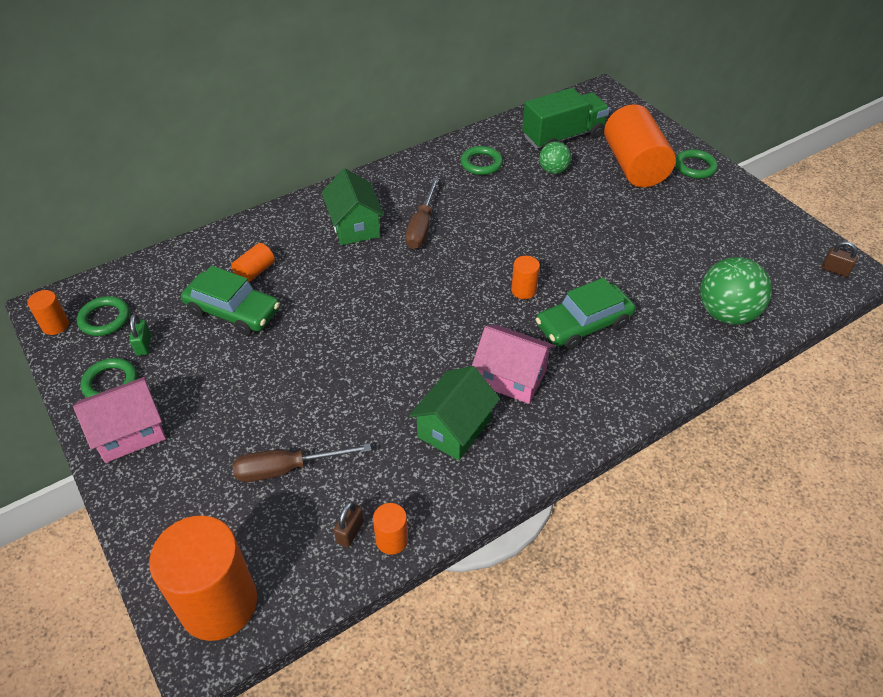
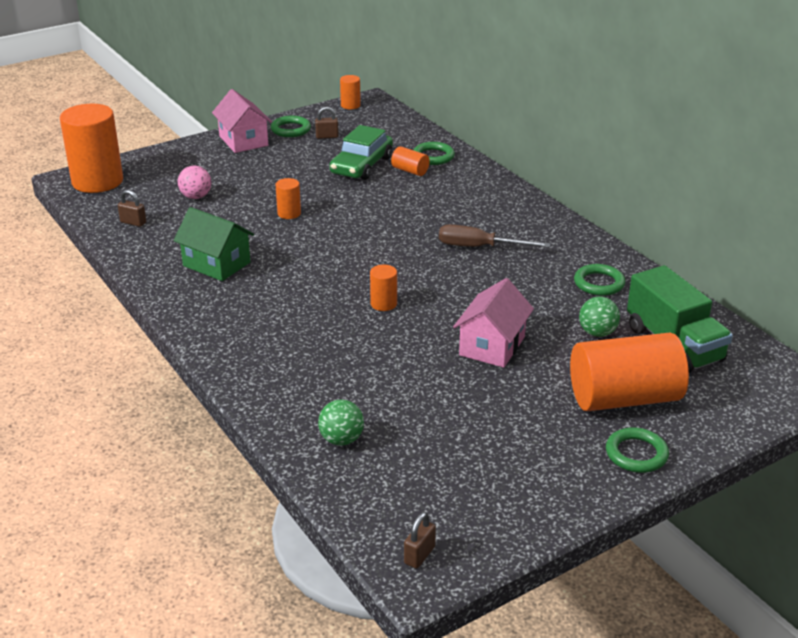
camera: 90 degrees right, 15 degrees down
(104, 319) = (356, 120): green ring -> green ring (433, 156)
(144, 345) = (327, 136): green padlock -> brown padlock
(287, 469) = (196, 197): brown screwdriver -> pink ball
(355, 226) = (476, 212): green house -> none
(391, 540) = (120, 238): orange cylinder -> orange cylinder (289, 213)
(511, 377) = (268, 293): pink house -> pink house (492, 346)
(583, 324) = (332, 337): green car -> none
(726, 313) = (341, 439): green ball -> green ball, size x0.57

